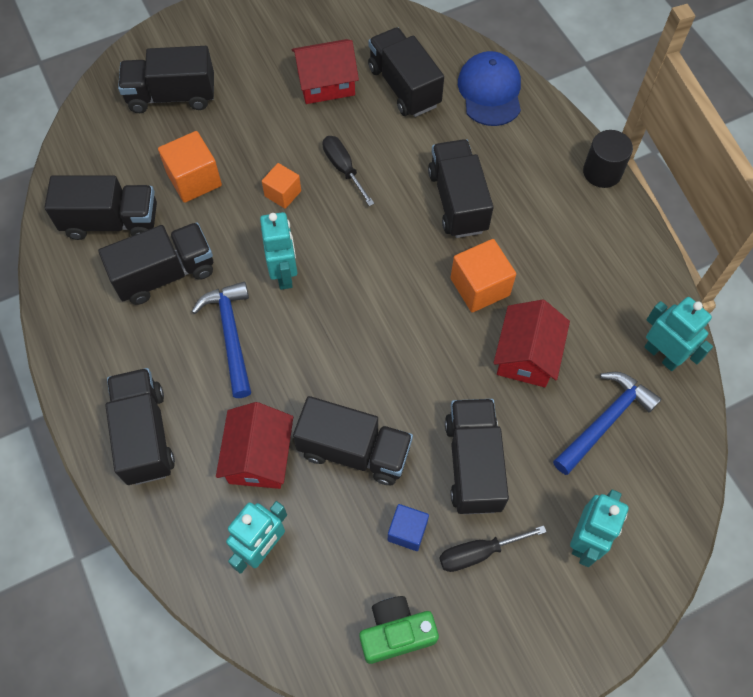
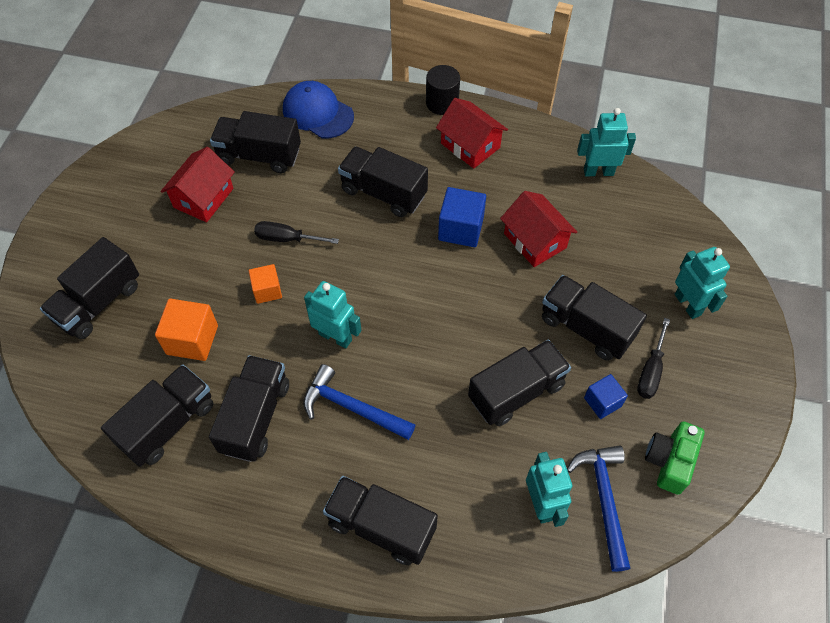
camera: 50 degrees left, 5 degrees down
(259, 456) = (468, 457): red house -> red house (470, 145)
(480, 287) = (461, 229): orange cube -> blue cube
(604, 421) = (617, 234): blue hammer -> blue hammer (604, 500)

